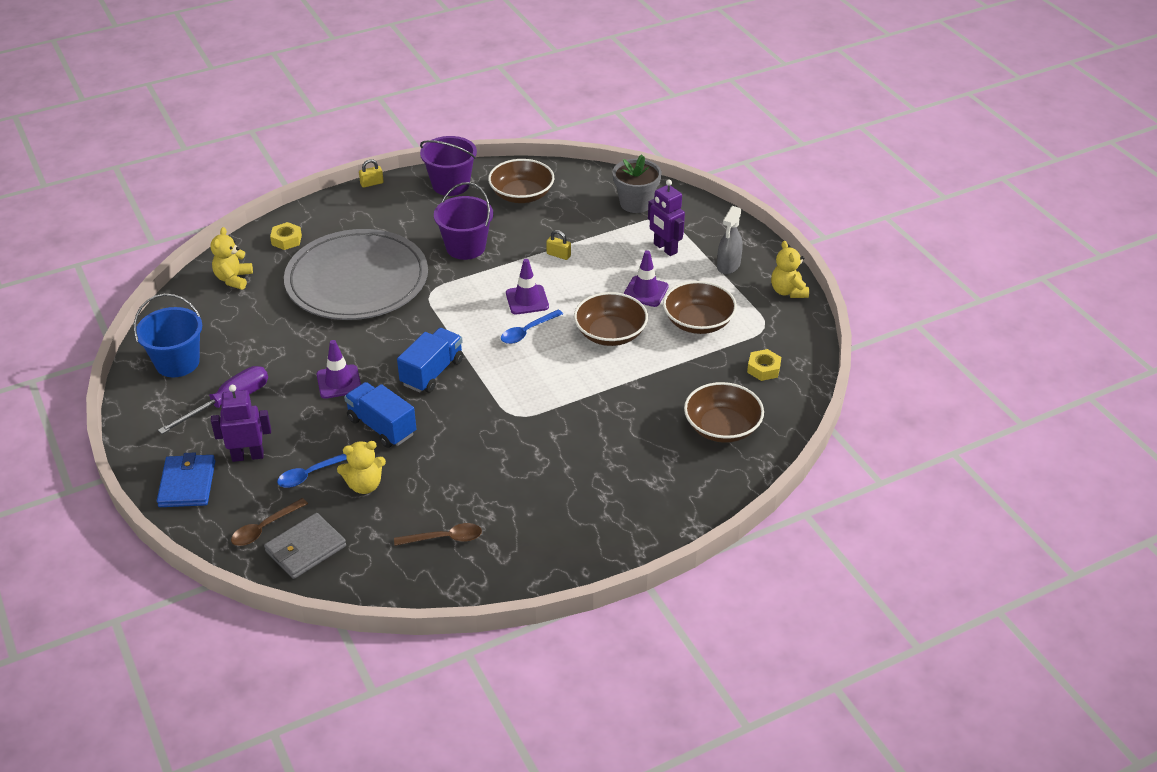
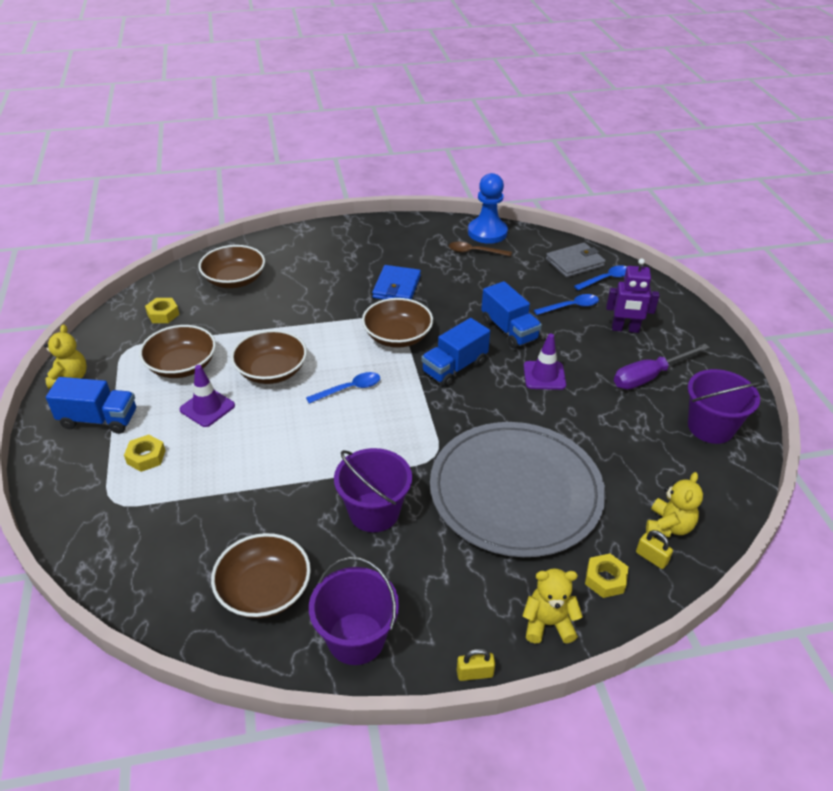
camera: 165 degrees left, 0 degrees up
(177, 363) = (710, 427): blue bucket -> purple bucket
(187, 484) = (673, 318): blue wallet -> blue wallet (397, 287)
(264, 528) = (606, 279): brown spoon -> blue spoon
(364, 485) = (528, 292): yellow teddy bear -> yellow teddy bear (548, 623)
(434, 581) = (487, 232): none -> blue pawn
(502, 394) = (397, 336): none -> brown bowl
(527, 300) = (333, 424): purple traffic cone -> none
(558, 255) = (270, 475): yellow padlock -> yellow padlock (651, 557)
(636, 203) = (127, 536): grey flower pot -> none
(665, 248) = (146, 457): purple robot -> yellow nut
(728, 266) = (99, 420): grey spray bottle -> blue truck

